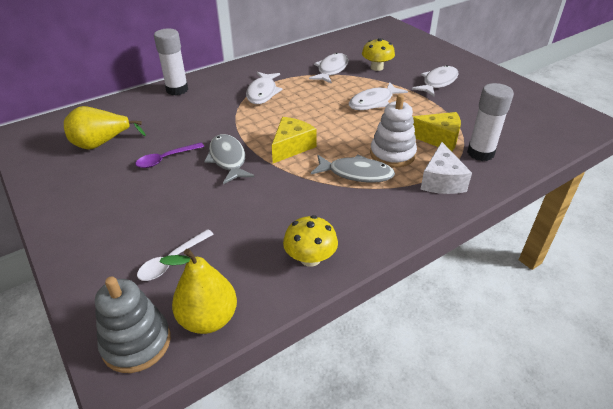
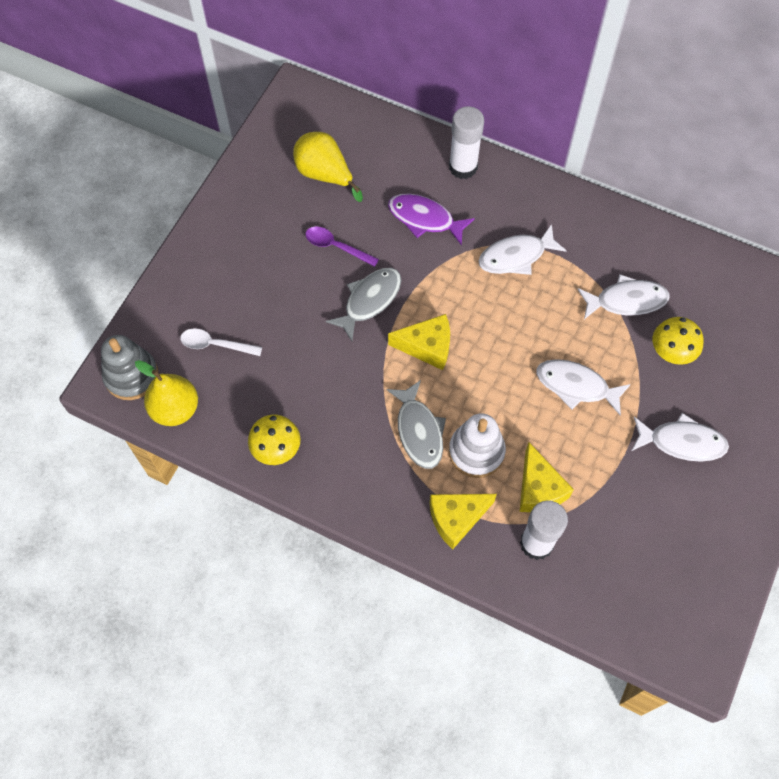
camera: 60 degrees right, 25 degrees up
(194, 115) = (424, 219): none -> purple fish
(441, 181) = (456, 518): white cheese -> yellow cheese

